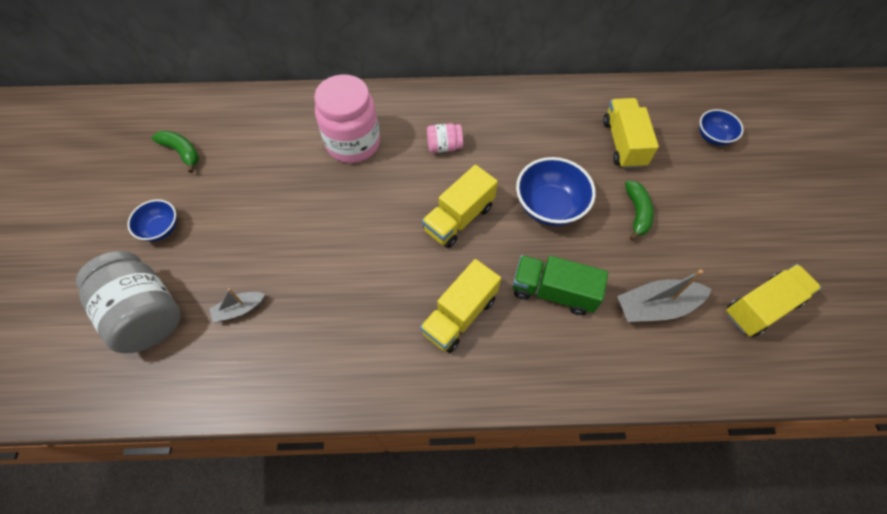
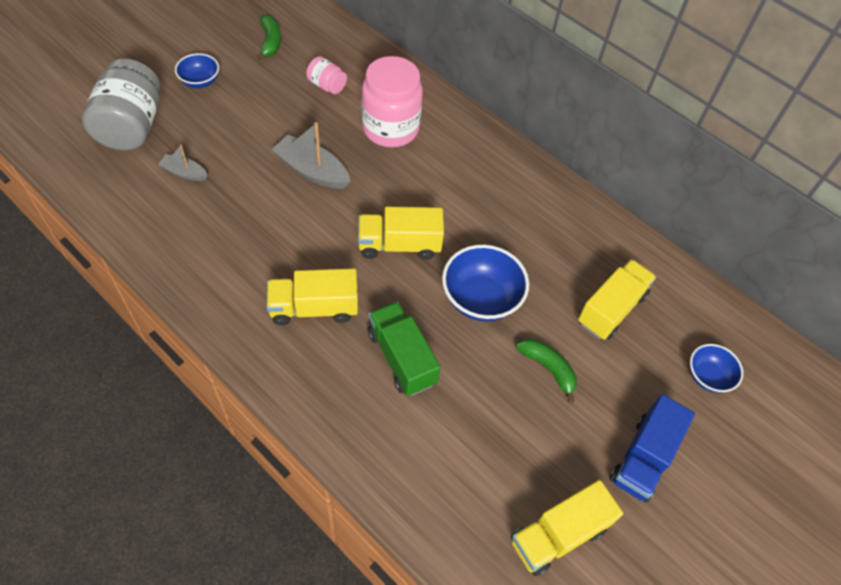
camera: 40 degrees right, 5 degrees down
(444, 146) = (455, 186): pink jar -> pink jar (327, 85)
(637, 213) = (548, 368): green banana -> green banana turned 90 degrees counterclockwise
(656, 306) = (467, 445): grey boat -> grey boat (312, 171)
(742, 216) = (643, 458): none -> blue truck
(761, 307) = (558, 535): yellow truck -> yellow truck turned 135 degrees clockwise

